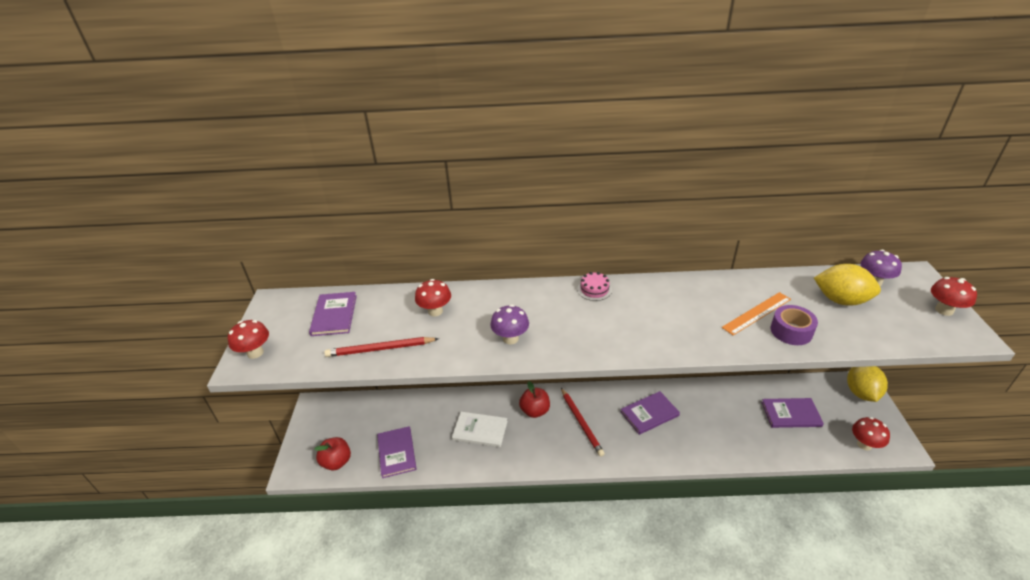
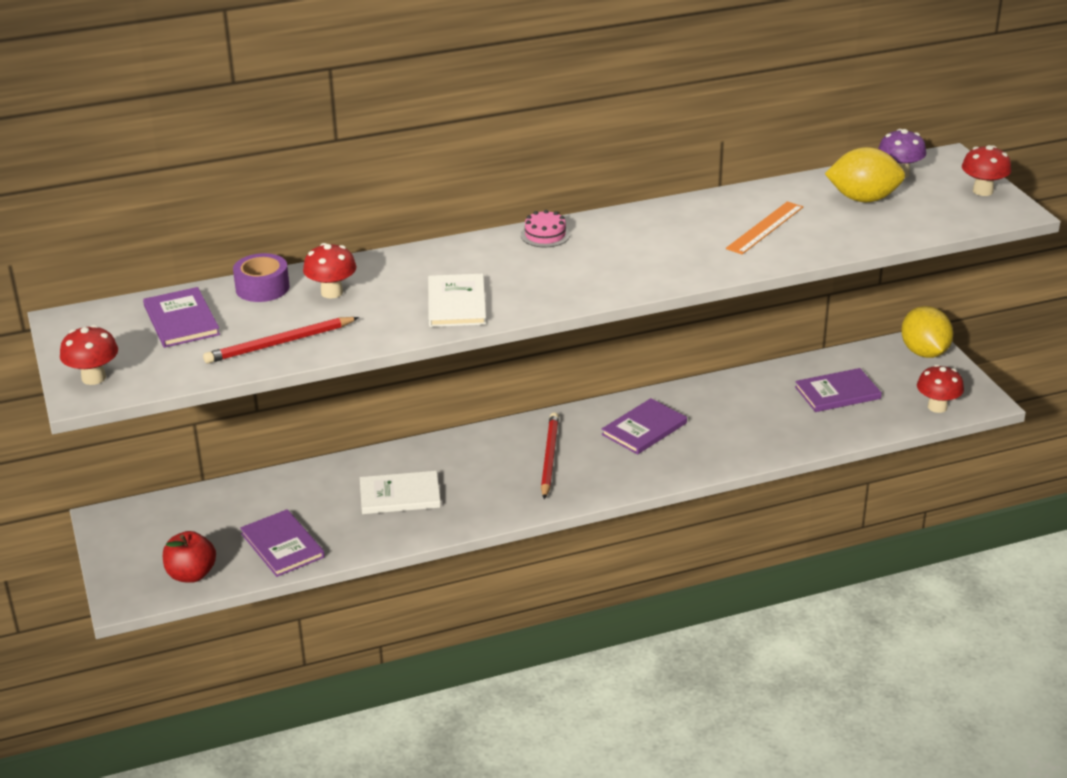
camera: 20 degrees left, 5 degrees down
(510, 338) = (457, 303): purple mushroom -> white book
(535, 411) = (474, 457): red apple -> none
(581, 422) = (549, 457): red pencil -> red pencil turned 135 degrees counterclockwise
(791, 331) = (810, 239): purple tape -> purple tape (262, 288)

